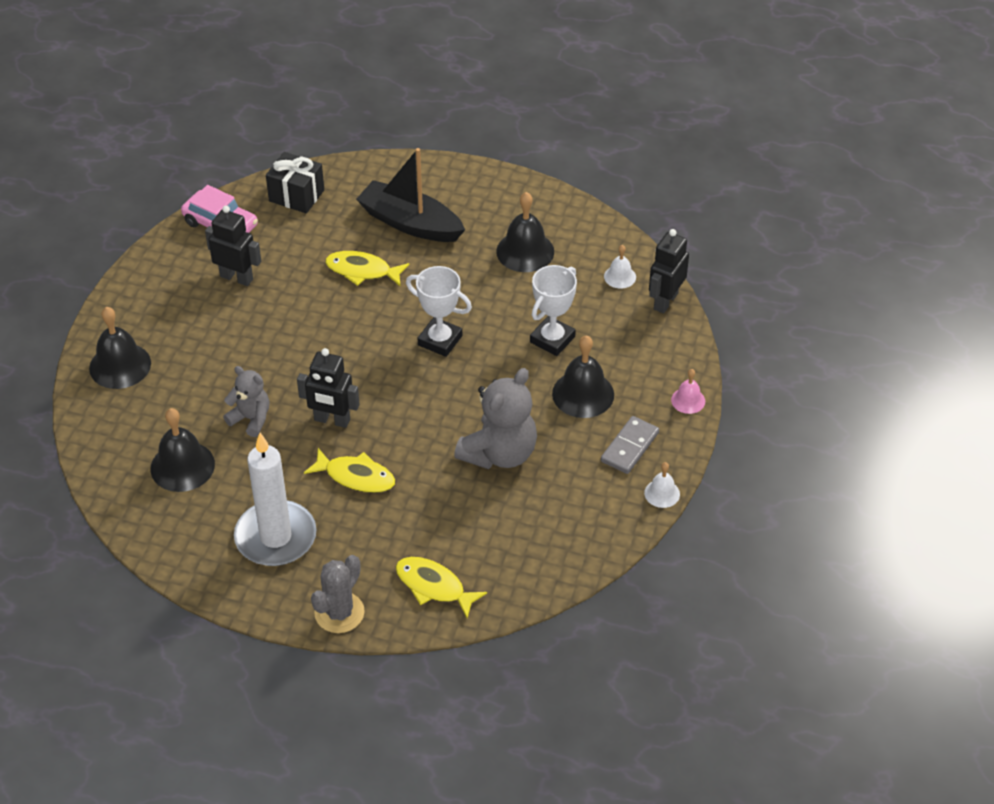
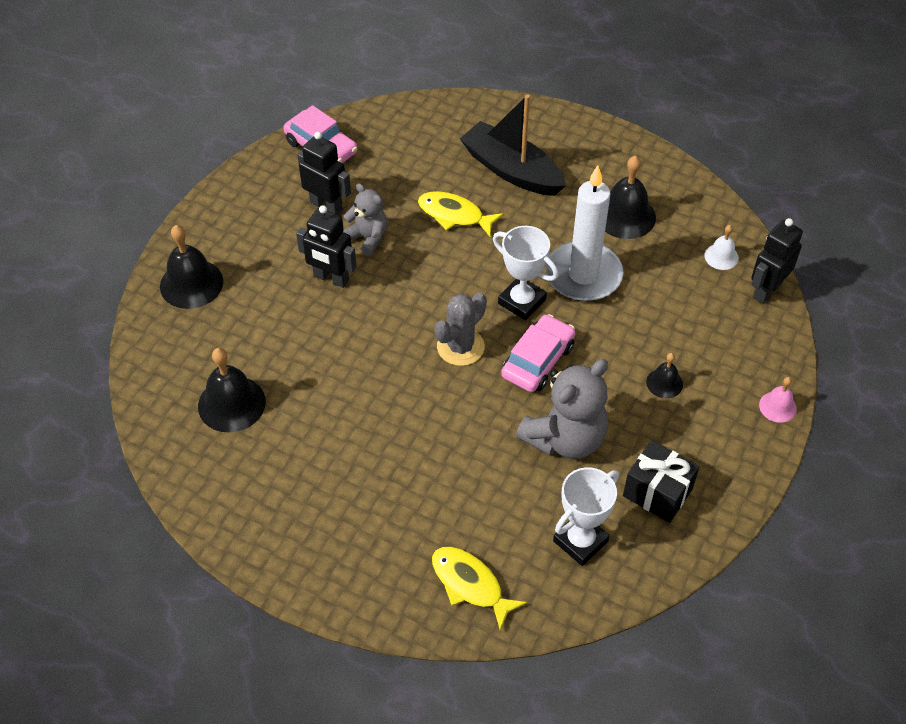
camera: 10 degrees right, 5 degrees up
(251, 419) = (311, 361): grey teddy bear -> grey teddy bear (367, 238)
(275, 537) = (312, 499): white candle -> white candle (583, 275)
(296, 195) = (402, 127): black gift -> black gift (657, 492)
(332, 420) = (394, 375): black robot -> black robot (331, 278)
(339, 613) = (363, 599): grey cactus -> grey cactus (460, 347)
(356, 477) = (408, 442): yellow fish -> none
(463, 390) = (538, 361): none -> pink car
(552, 339) = (640, 316): white trophy -> white trophy (580, 541)
(583, 394) = (664, 383): black bell -> black bell, size x0.55
(629, 447) = (707, 452): grey domino -> none
(662, 493) = (735, 512): white bell -> none

